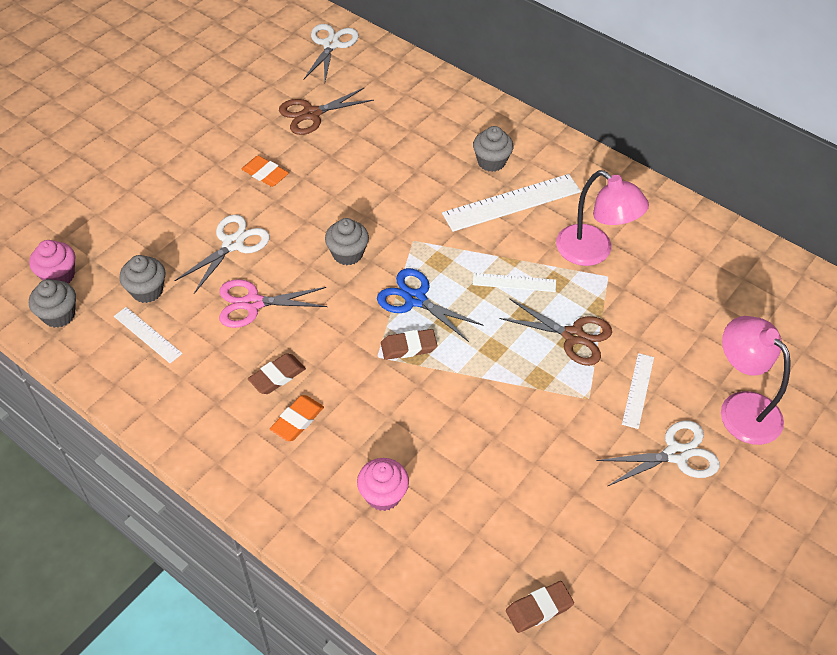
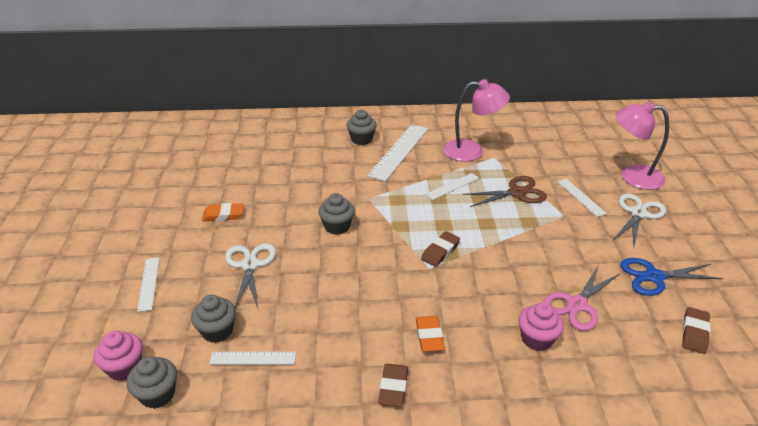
camera: 40 degrees left, 15 degrees down
(142, 208) = (148, 283): none -> white ruler
(253, 303) = (309, 290): pink scissors -> pink scissors (577, 304)
(277, 376) = (382, 320): brown eraser -> brown eraser (393, 387)
(311, 114) = (216, 169): brown scissors -> none
(331, 45) = (184, 130): white scissors -> none
(415, 299) = (410, 225): blue scissors -> blue scissors (654, 277)

